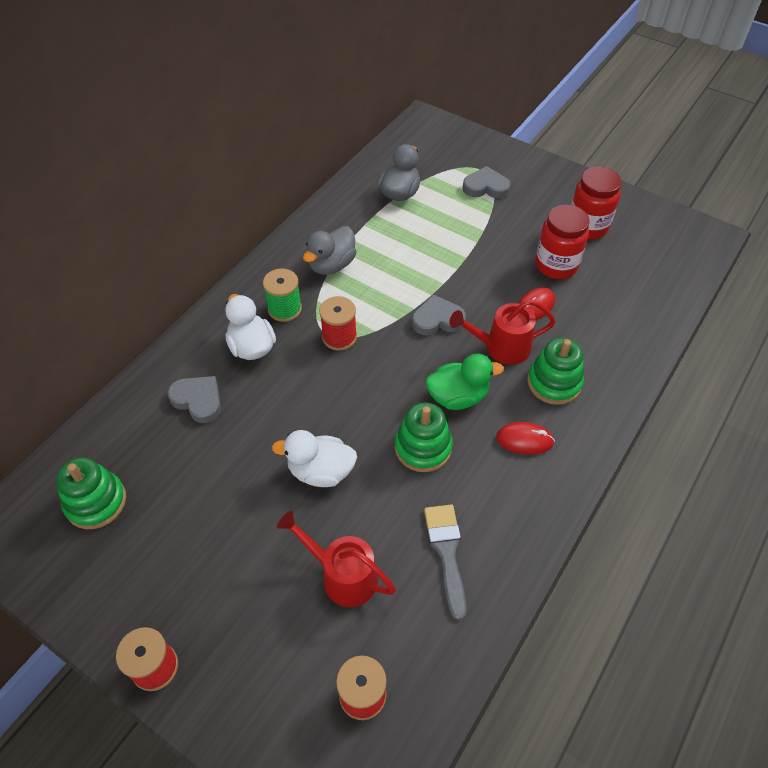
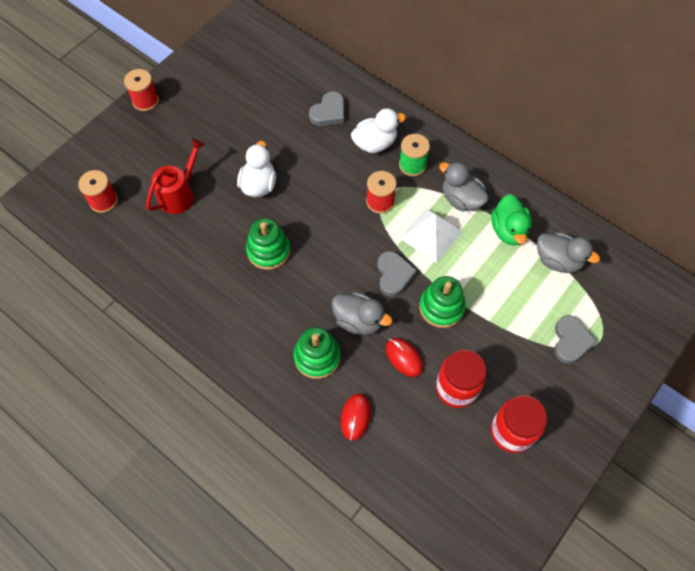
camera: 95 degrees right, 10 degrees up
(96, 502) = (256, 64): green stacking toy -> green stacking toy (441, 307)
(381, 289) = (431, 235): none -> white pyramid
(446, 552) = (183, 256): grey brush -> none
(458, 397) = (311, 280): green duck -> green duck (508, 230)
(500, 347) = (358, 320): red watering can -> grey duck
(524, 440) = (264, 323): red mouse -> red mouse (355, 417)

